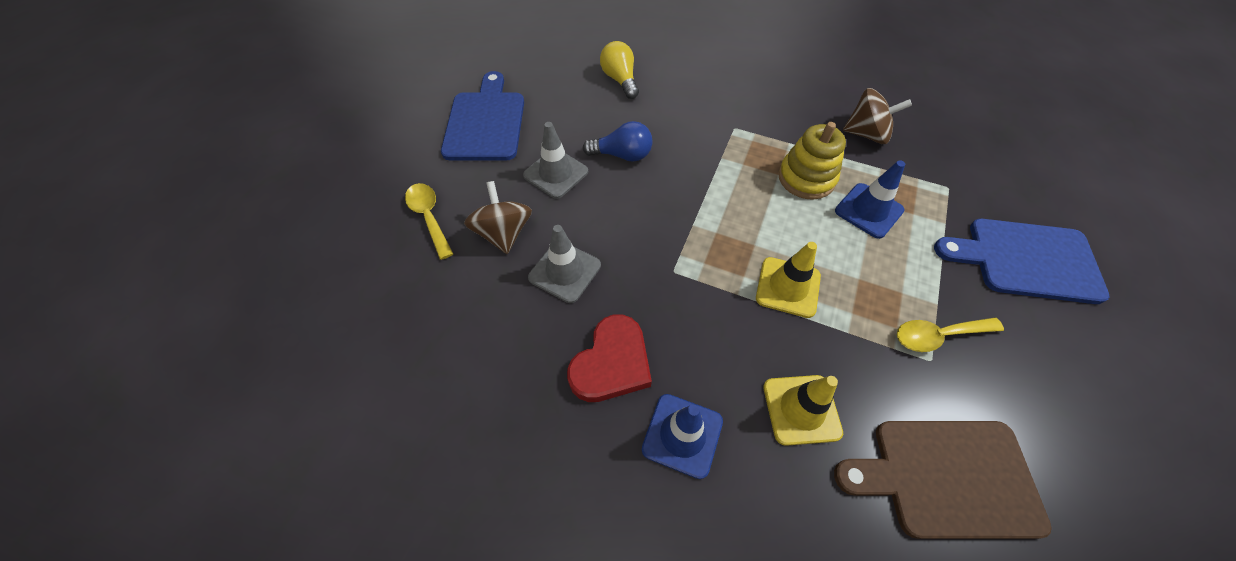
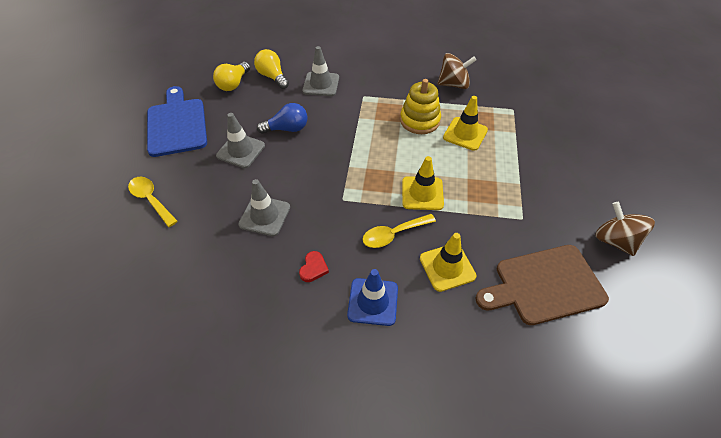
camera: 15 degrees left, 5 degrees down
(503, 233) = (212, 199): brown spinning top -> brown spinning top (615, 240)
(568, 81) = (233, 84): none -> yellow light bulb
(611, 363) = (313, 268): red heart -> red heart, size x0.50
(681, 101) = (321, 84): none -> grey traffic cone
(868, 210) = (465, 134): blue traffic cone -> yellow traffic cone
(937, 335) = (523, 203): yellow spoon -> yellow spoon (393, 234)
(1026, 260) = (568, 145): blue cutting board -> none

